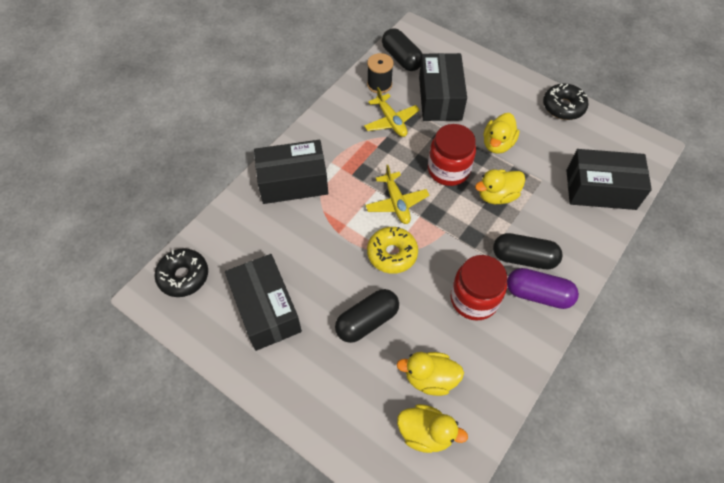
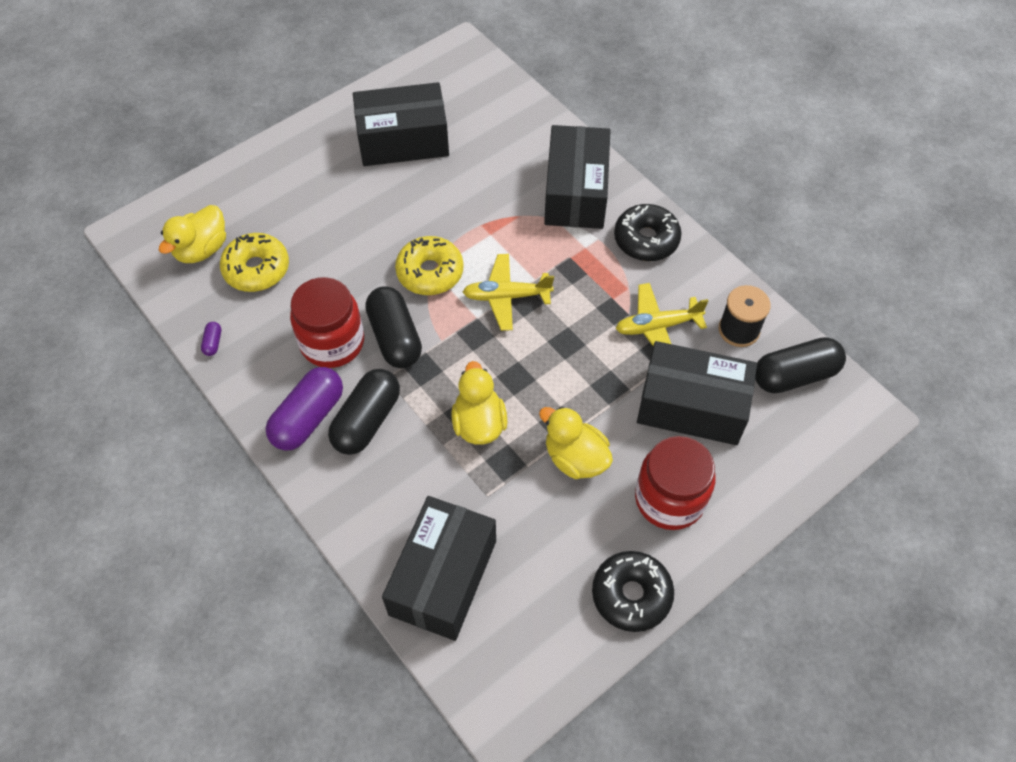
camera: 105 degrees right, 0 degrees up
(183, 276) = (473, 78): black donut -> black donut (646, 239)
(367, 321) = (350, 227): black capsule -> black capsule (395, 337)
(430, 378) = (256, 269): yellow duck -> yellow donut
(448, 170) = (544, 375): red jar -> red jar (669, 499)
(508, 384) = (213, 343): none -> purple capsule

